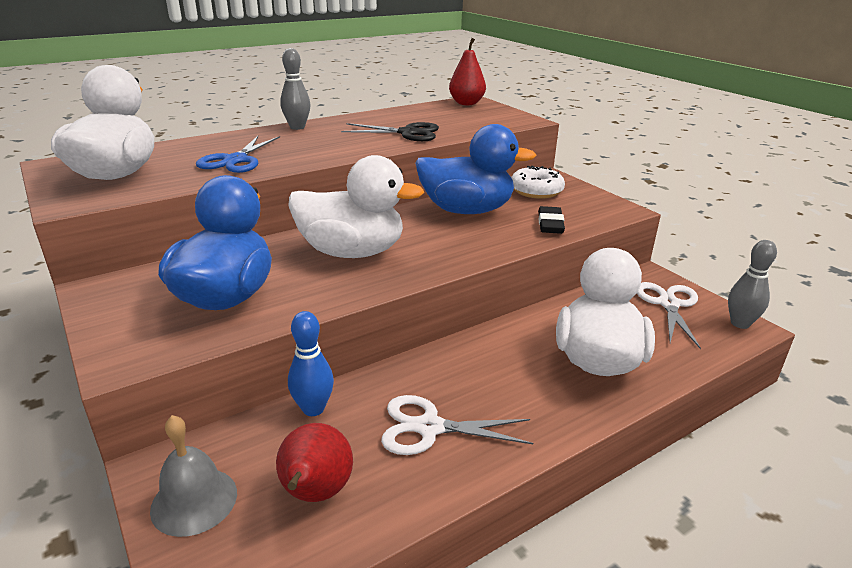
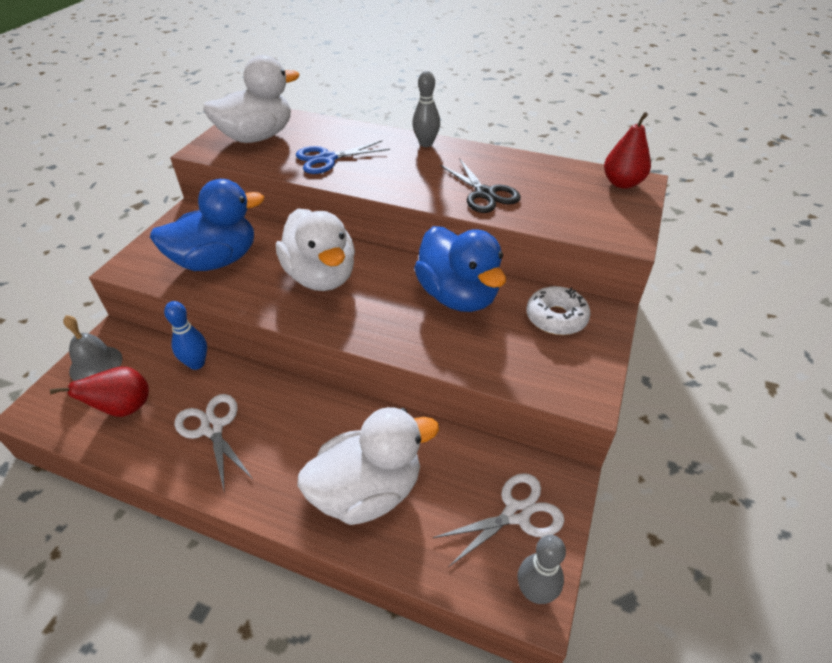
camera: 55 degrees right, 15 degrees up
(550, 224) = (488, 358): black eraser -> none

